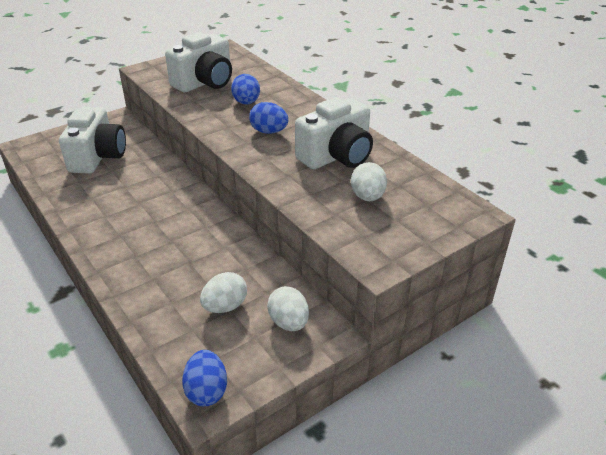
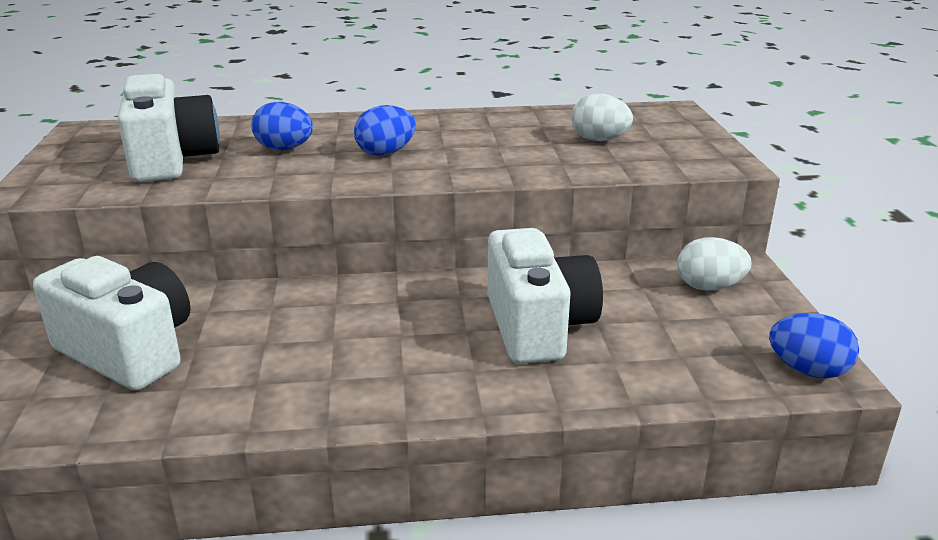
camera: 60 degrees left, 10 degrees down
(225, 306) = (651, 321): white egg -> none
(336, 156) = (496, 134): white camera -> white camera (538, 326)

